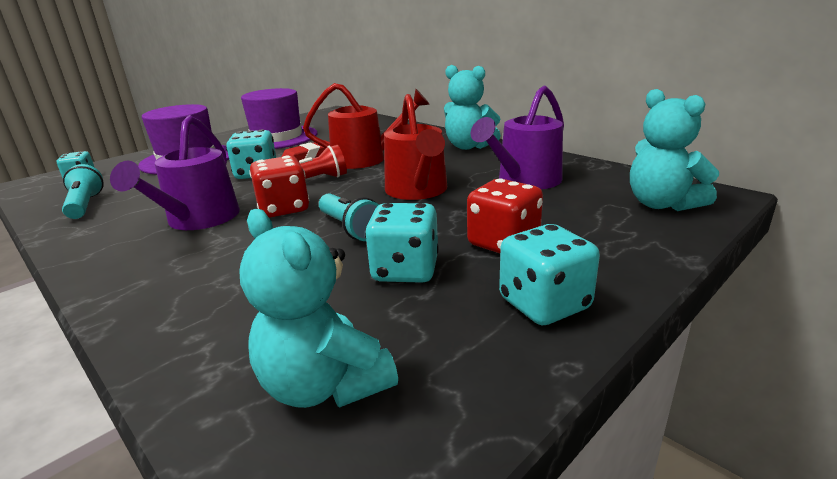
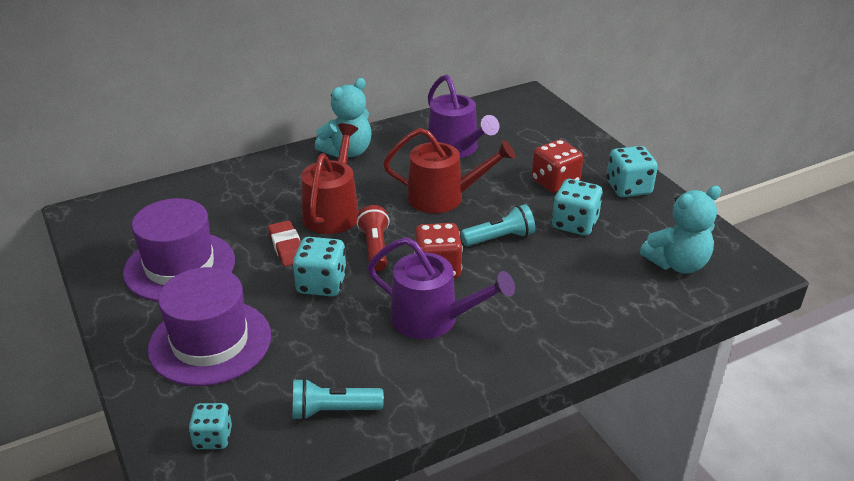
camera: 75 degrees left, 10 degrees up
(662, 204) = (530, 116): turquoise teddy bear -> none

